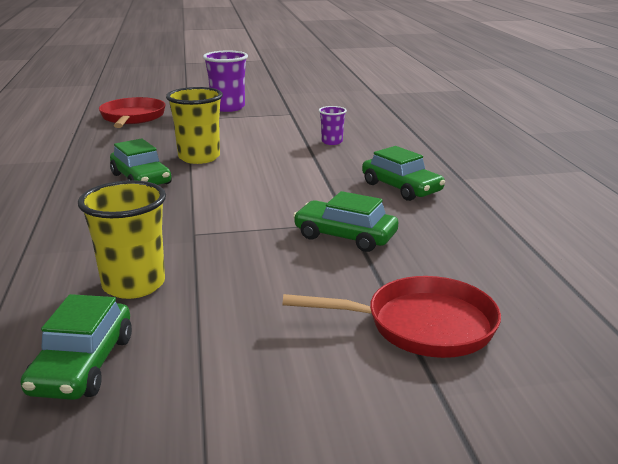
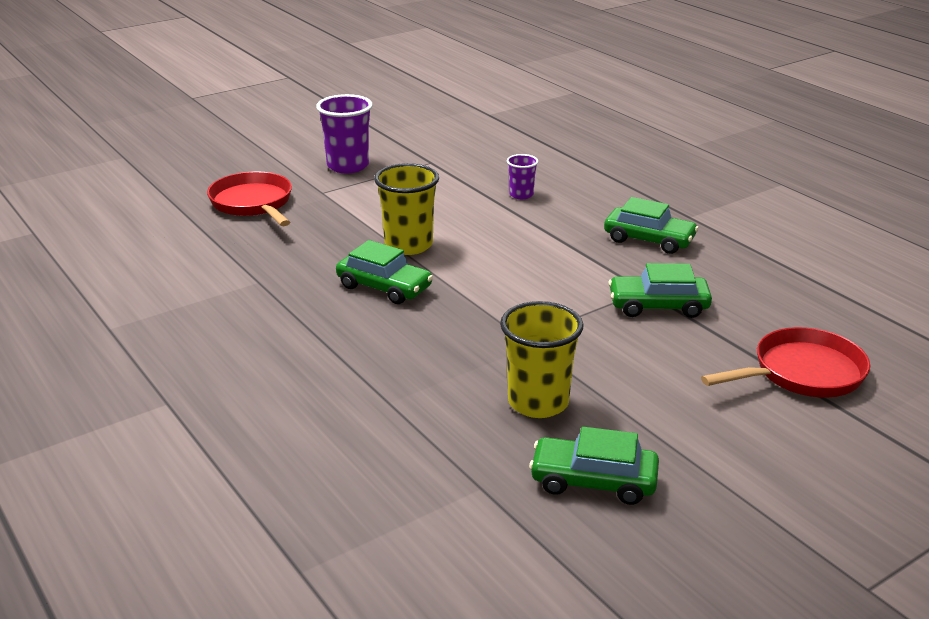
camera: 25 degrees left, 5 degrees up
(83, 364) = (593, 481): green car -> green car turned 120 degrees clockwise

